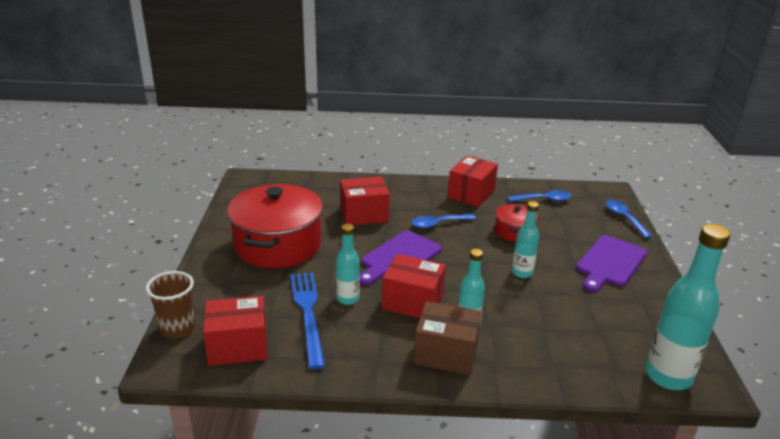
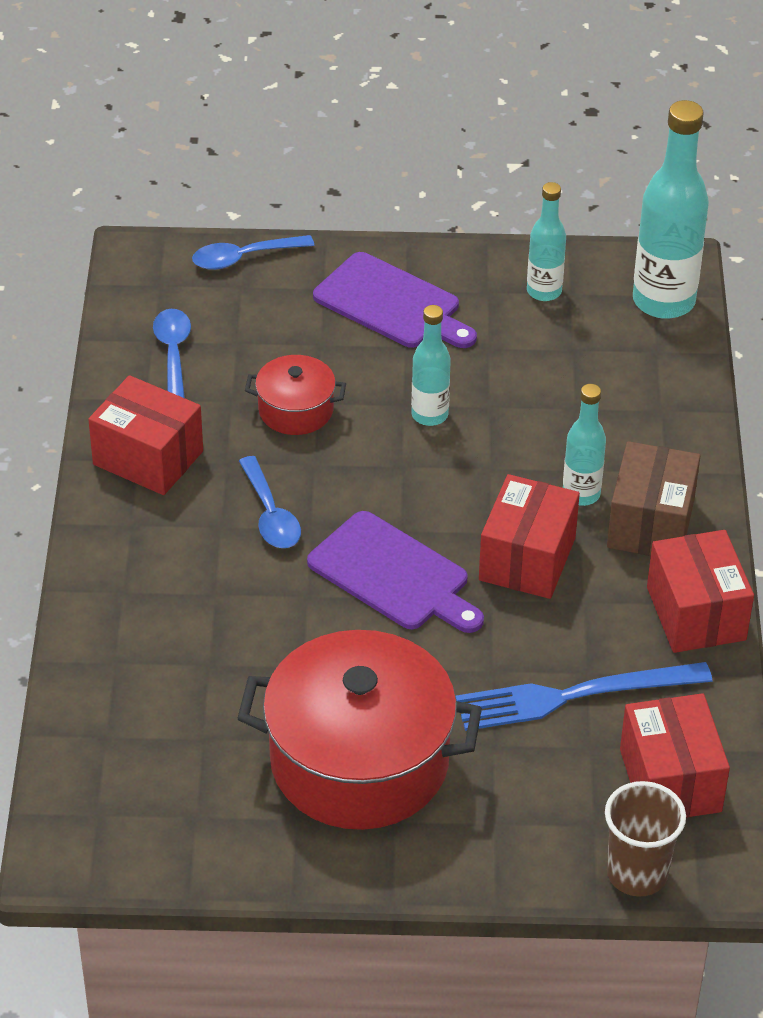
camera: 90 degrees left, 15 degrees up
(348, 299) = (526, 644): turquoise bottle -> turquoise bottle (544, 291)
(364, 214) = (236, 629): red box -> red box (696, 613)

